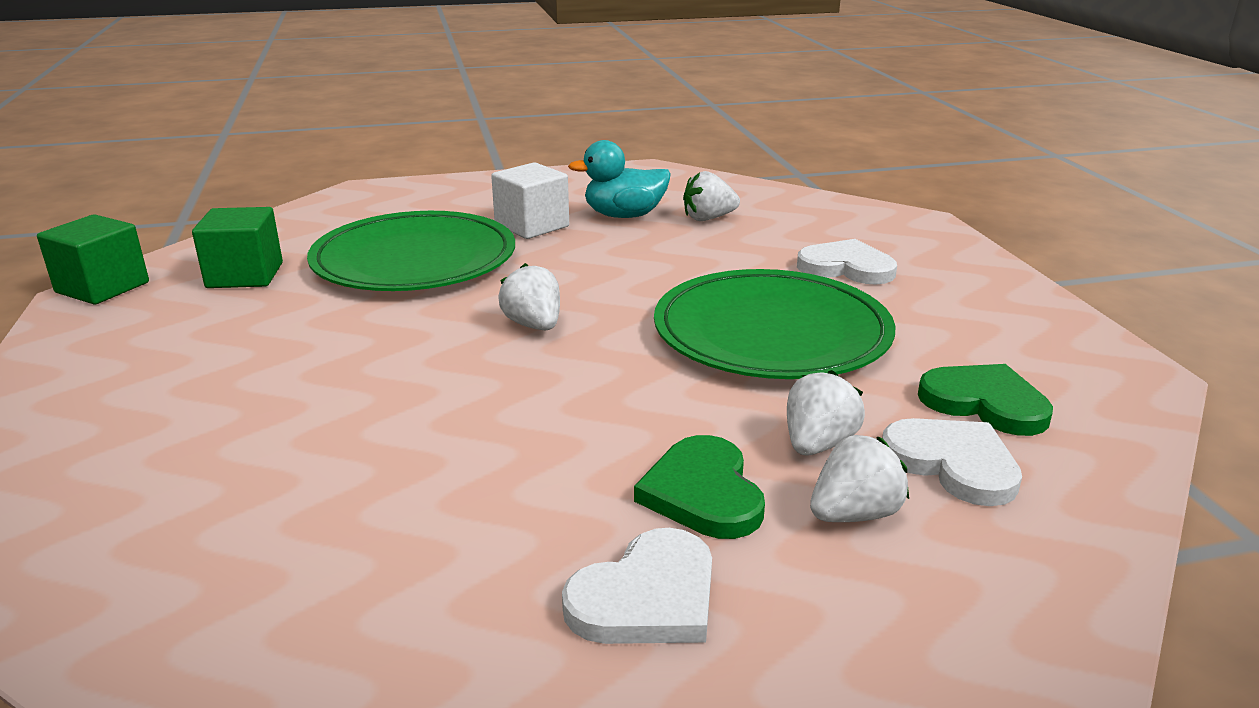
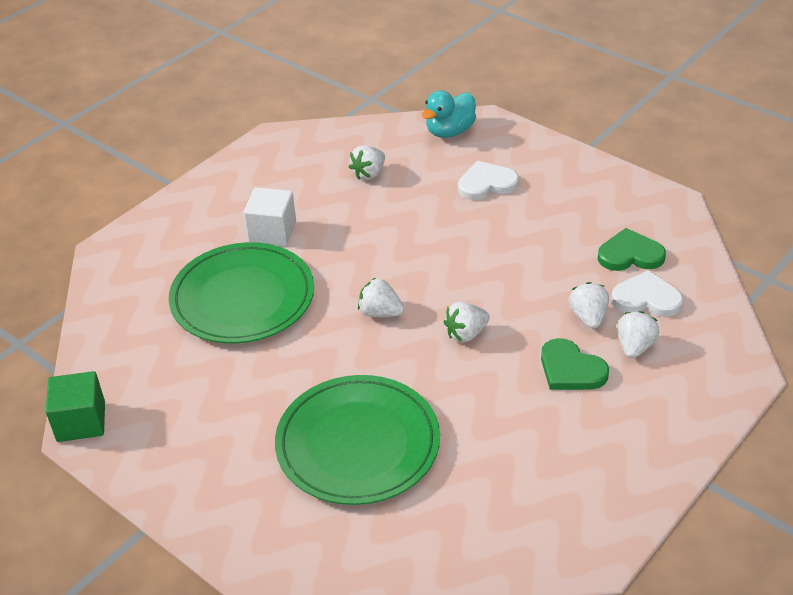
camera: 35 degrees left, 15 degrees up
(245, 275) = (157, 364): green cube -> none
(607, 387) = (466, 334): none -> white strawberry
(624, 216) = (316, 195): turquoise duck -> turquoise duck (450, 131)
(647, 597) = (602, 428): white heart -> none
(771, 332) = (500, 255): green plate -> green plate (358, 443)

